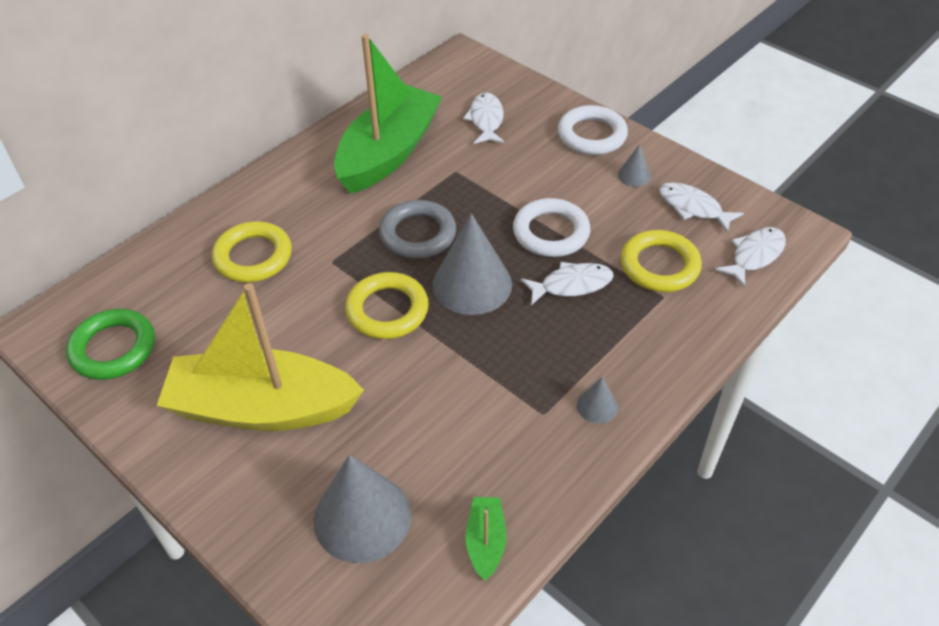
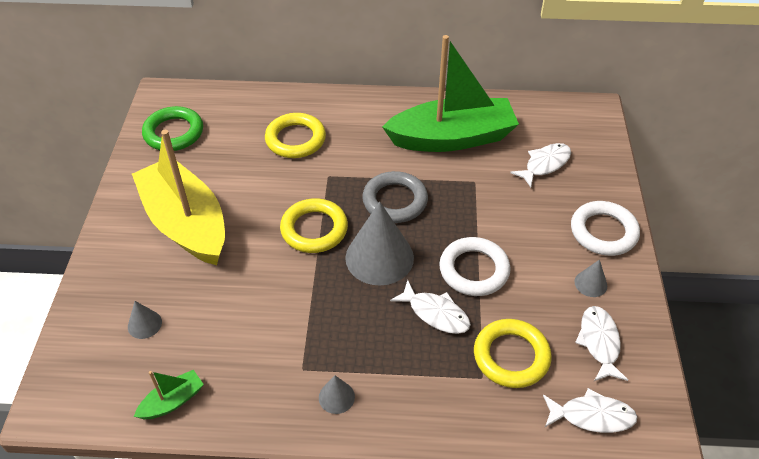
camera: 50 degrees right, 0 degrees up
(362, 517) = (144, 324): grey cone -> grey cone, size x0.46

